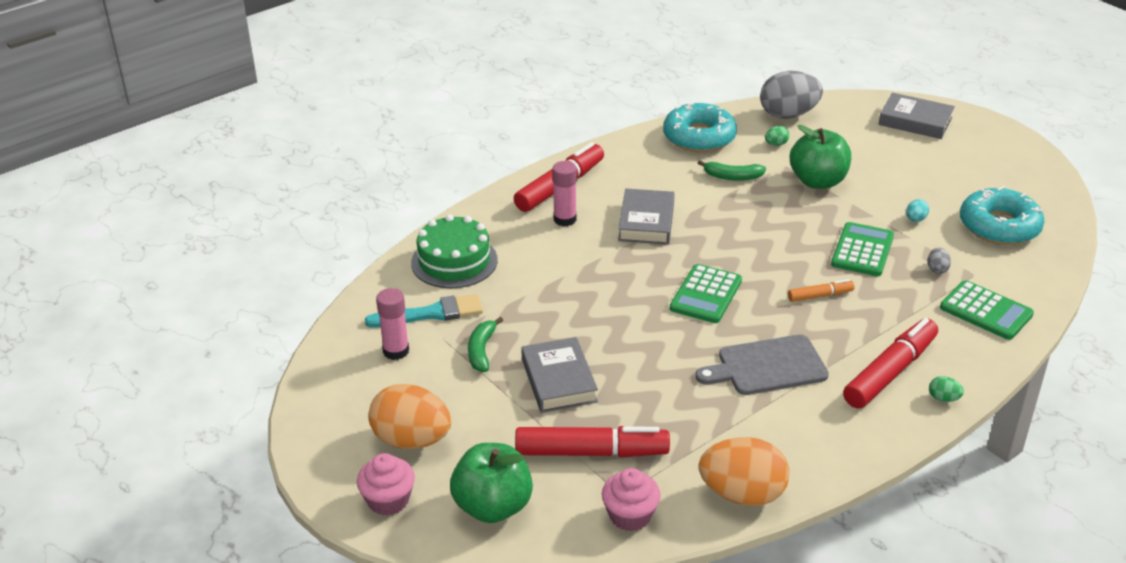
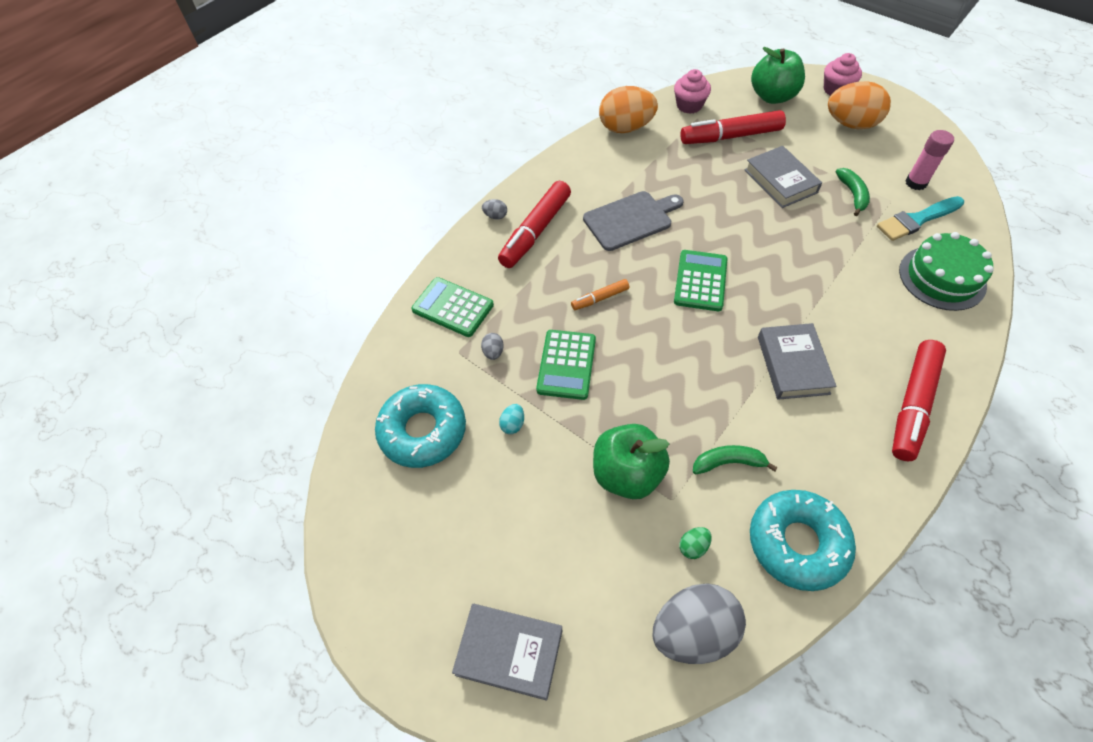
camera: 170 degrees right, 20 degrees up
(565, 219) = (876, 353): pink glue stick -> none
(943, 398) = (495, 216): green egg -> grey egg

